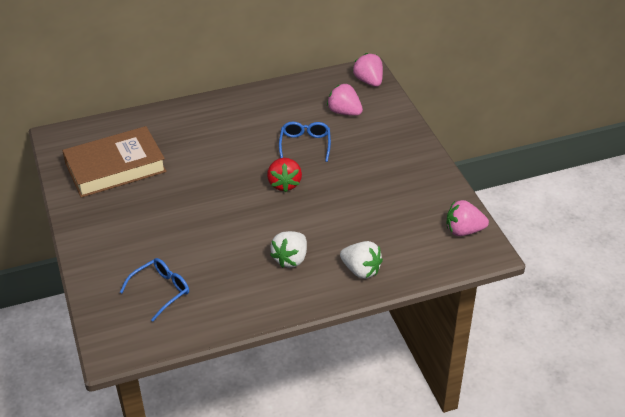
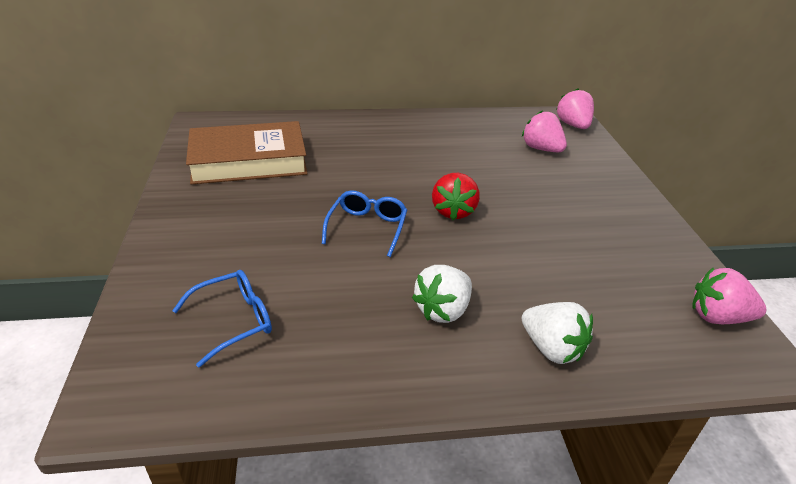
camera: 10 degrees right, 5 degrees down
(305, 144) = (488, 173): blue glasses -> blue glasses (367, 227)

